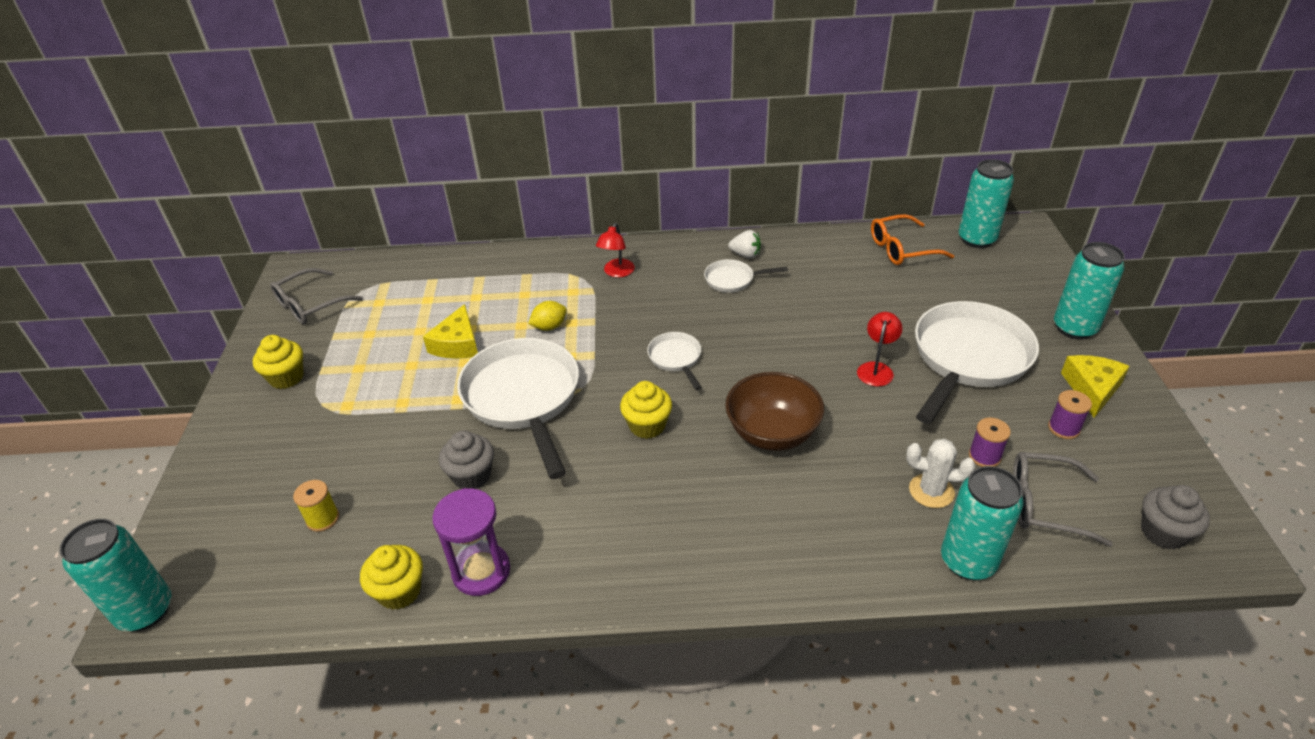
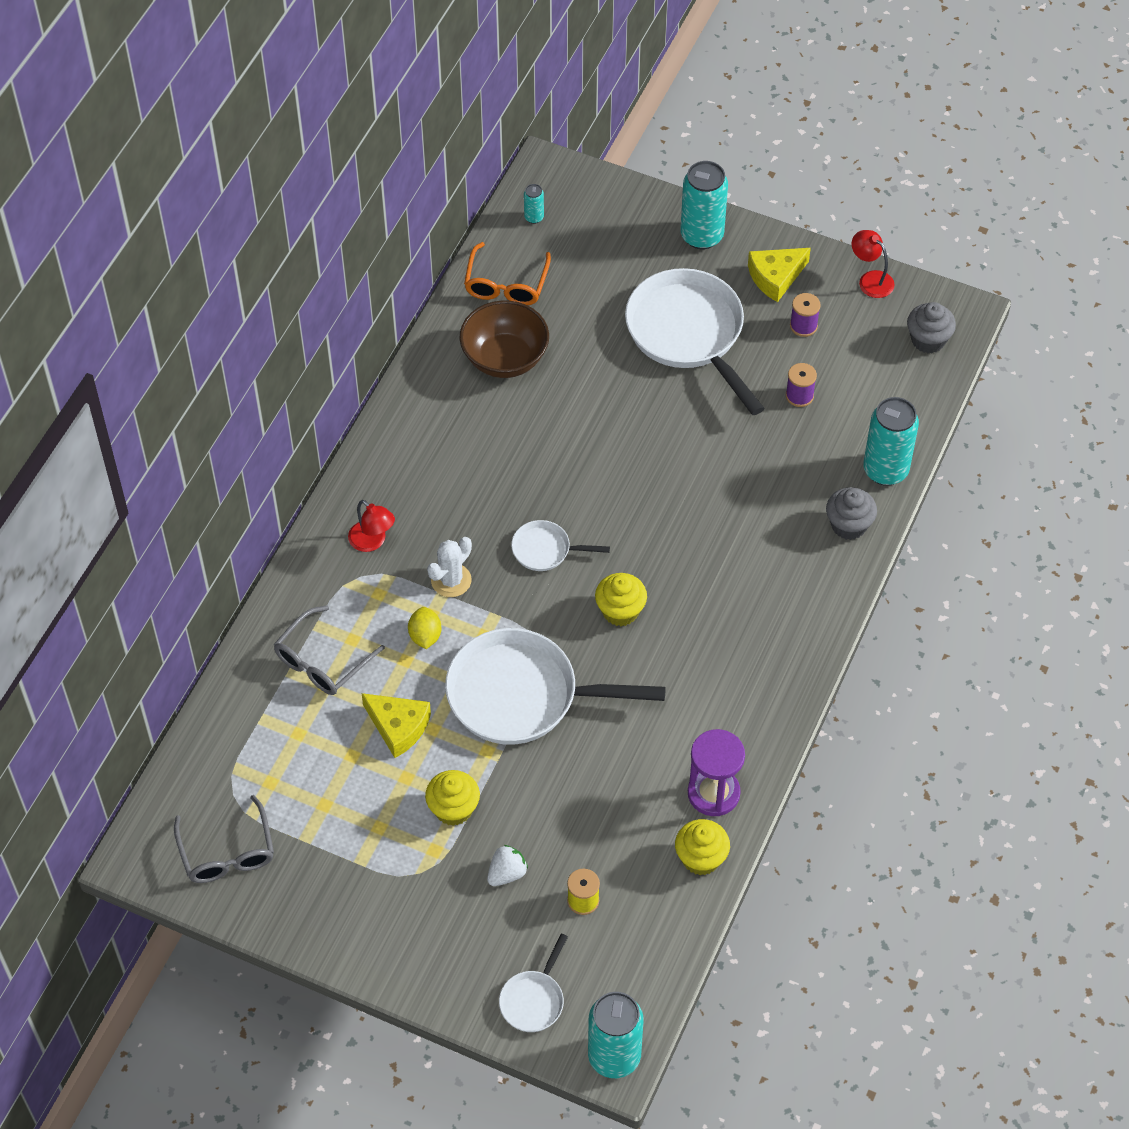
camera: 65 degrees left, 15 degrees up
(286, 377) = (351, 898): yellow cupcake -> yellow cupcake (453, 809)
(472, 476) = (600, 769): grey cupcake -> grey cupcake (848, 525)
(732, 280) = (457, 448): white pan -> white pan (533, 1000)
(745, 255) = (422, 416): white strawberry -> white strawberry (507, 873)
(772, 433) = (687, 523): brown bowl -> brown bowl (505, 358)
(876, 369) = (658, 406): red lamp -> red lamp (870, 279)
(931, 491) = (812, 452): white cactus -> white cactus (451, 580)
(976, 239) = (534, 217): turquoise can -> turquoise can, size x0.45
(1045, 504) = (865, 390): grey glasses -> grey glasses (323, 661)
(1092, 389) = (775, 277): yellow cheese -> yellow cheese turned 75 degrees counterclockwise

